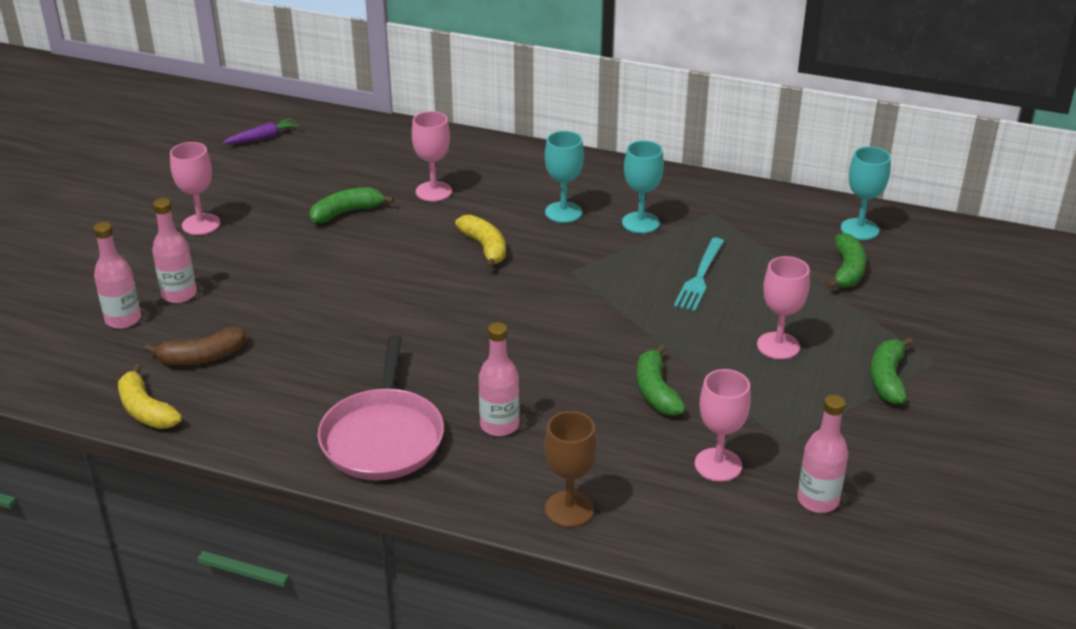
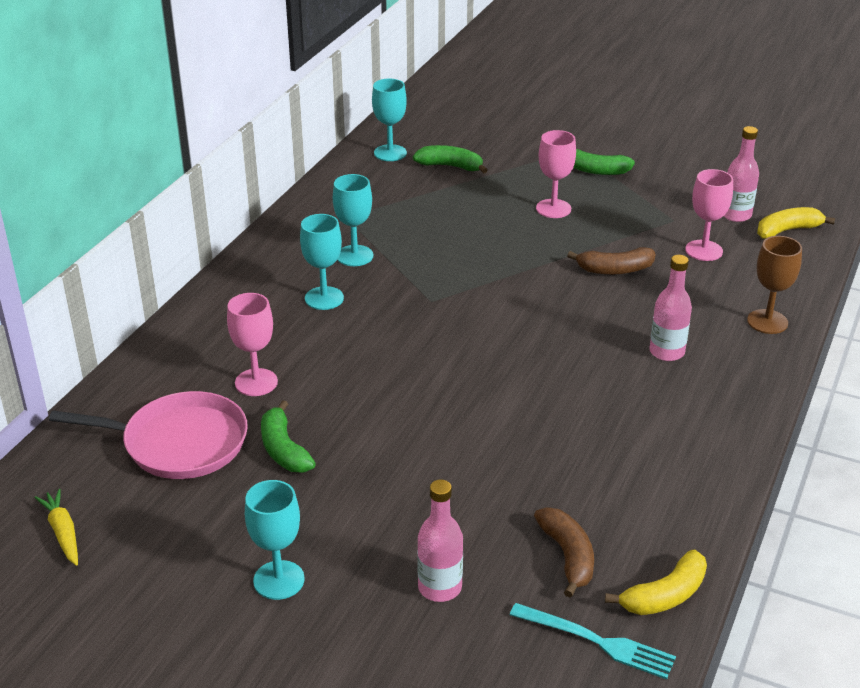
camera: 85 degrees left, 0 degrees up
(123, 319) = (489, 636): pink bottle -> none
(201, 224) = (279, 580): pink goblet -> turquoise goblet
(263, 138) = (63, 532): purple carrot -> yellow carrot
(383, 437) = (690, 420): pink pan -> pink pan (179, 443)
(485, 247) = (380, 350): yellow banana -> yellow banana (787, 230)
(656, 391) = (615, 270): green banana -> brown banana
(700, 277) = (451, 233): turquoise fork -> turquoise fork (597, 642)

